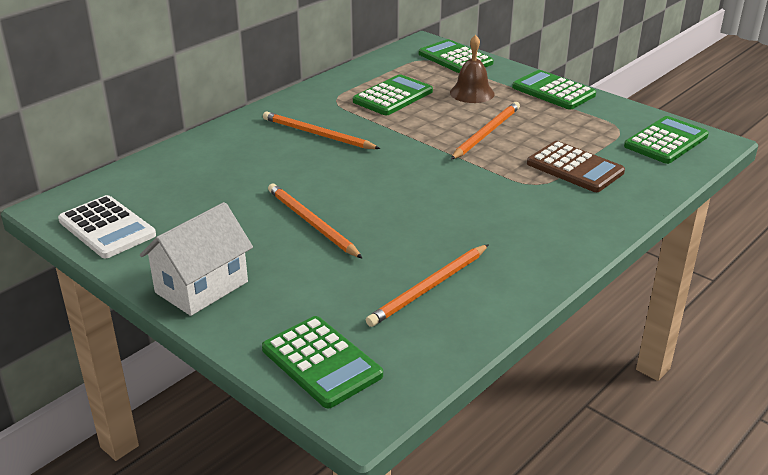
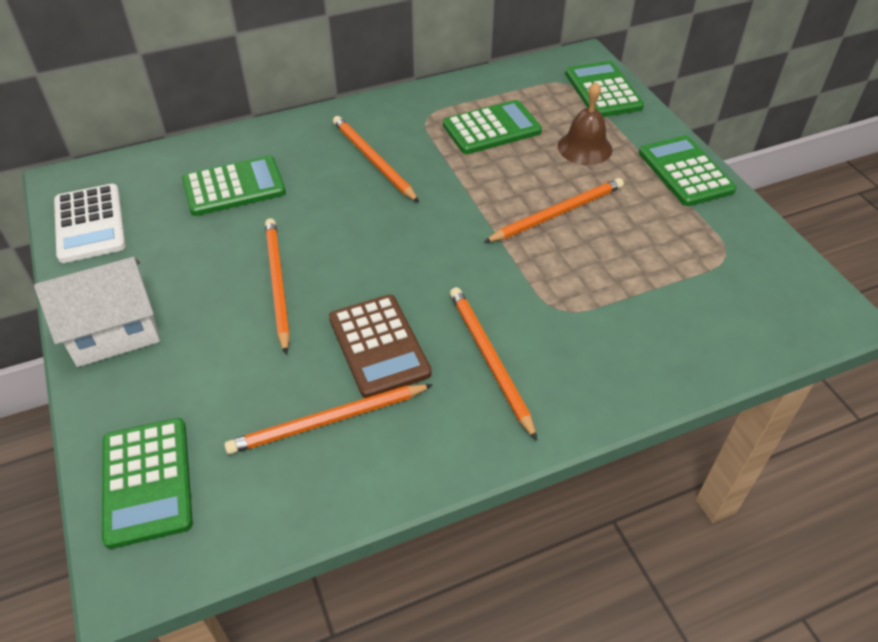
camera: 25 degrees right, 15 degrees up
(513, 223) = (489, 359): none -> orange pencil
(574, 168) = (624, 300): brown calculator -> brown calculator (378, 346)
(666, 141) = (773, 294): green calculator -> green calculator (234, 187)

